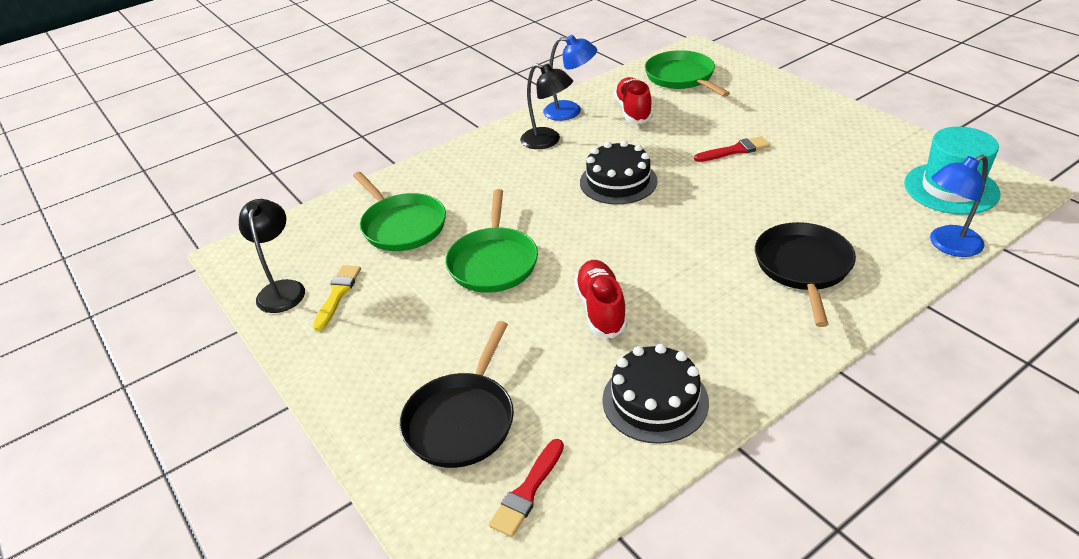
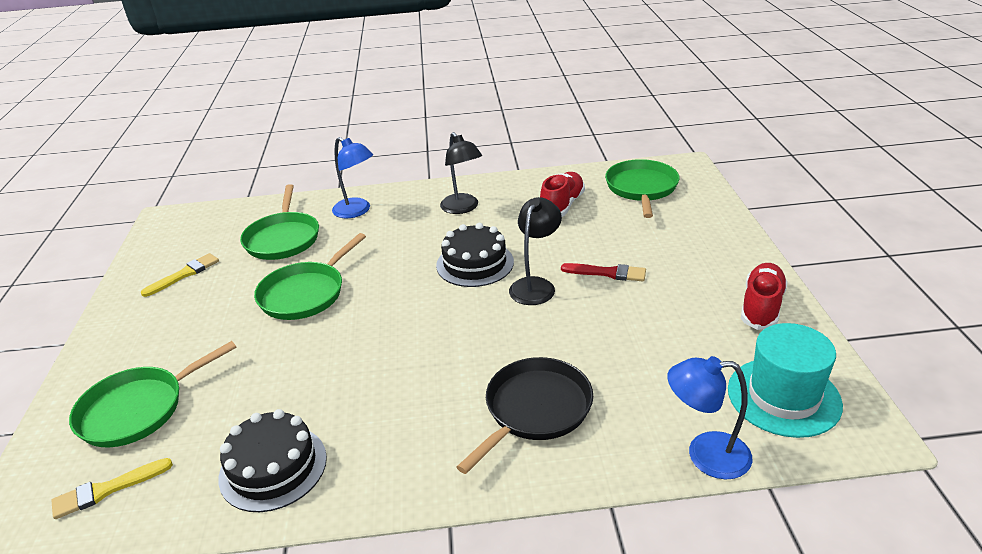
camera: 30 degrees right, 5 degrees down
(282, 289) = (160, 256): black lamp -> black lamp (535, 285)
(462, 420) = (137, 409): black pan -> green pan
(527, 491) = (107, 490): red brush -> yellow brush
(570, 111) = (511, 188): blue lamp -> blue lamp (357, 211)
(601, 309) = (330, 368): red shoe -> red shoe (761, 307)

